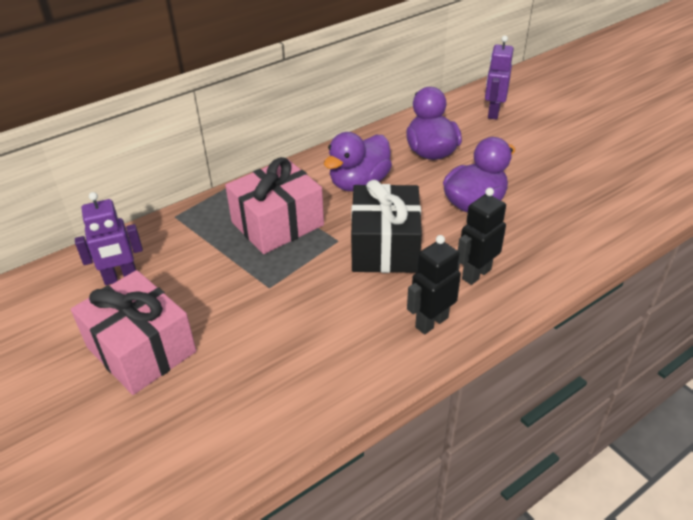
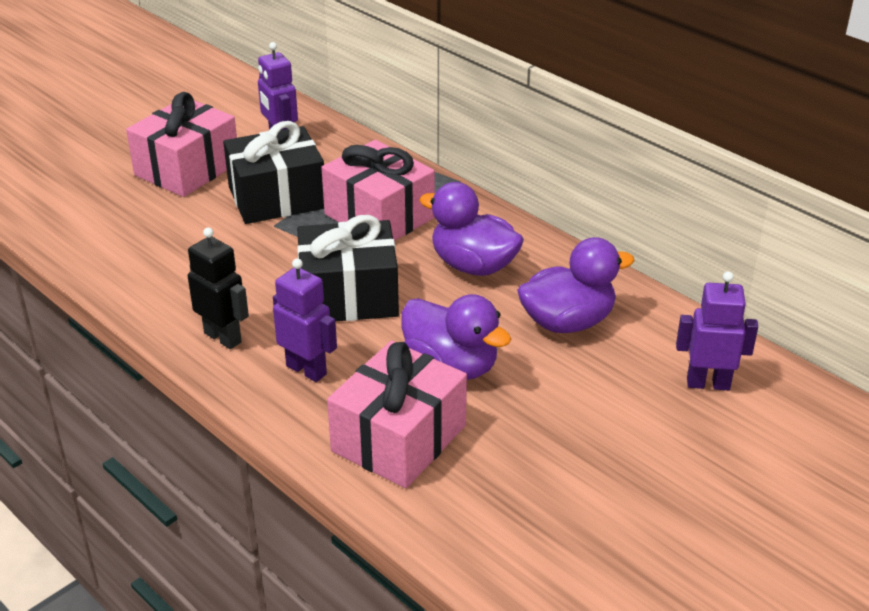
camera: 80 degrees right, 5 degrees down
(224, 283) = (277, 197): none -> black gift
(476, 274) = (306, 370): black robot -> purple robot
(550, 233) = (398, 438): none -> pink gift

